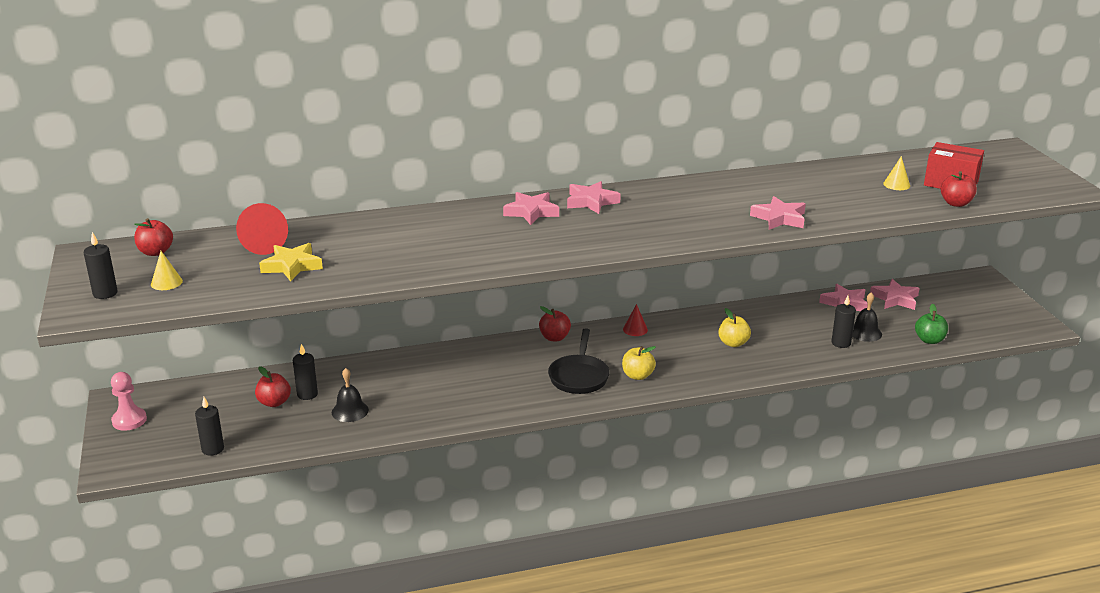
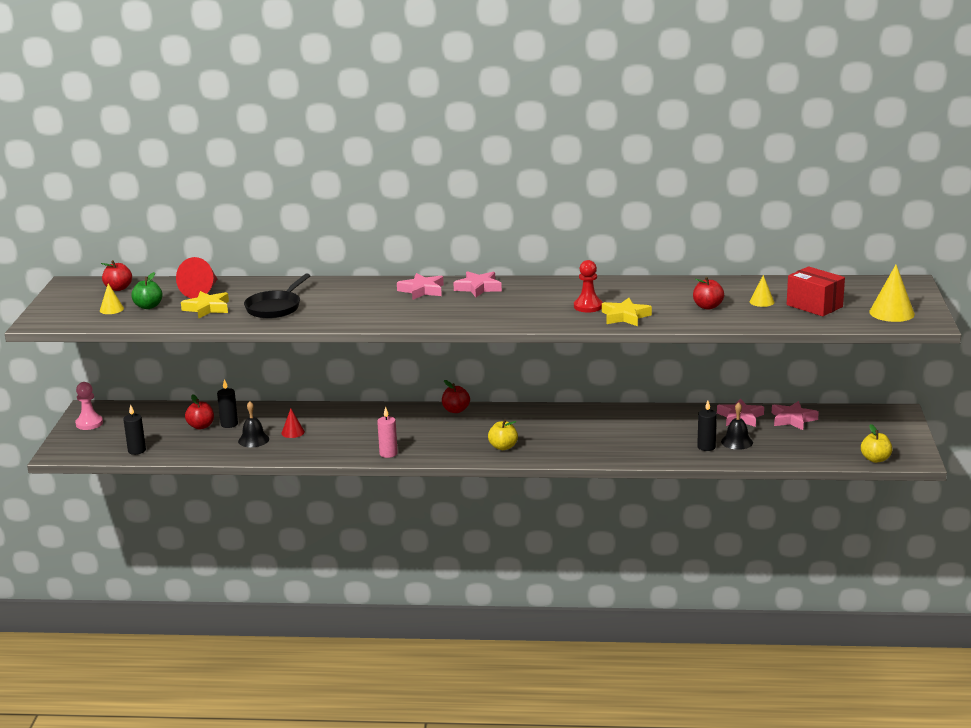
camera: 20 degrees right, 5 degrees down
(105, 293) = (65, 311): black candle -> none
(518, 404) = (388, 454): none -> pink candle
(579, 376) = (453, 441): black pan -> black pan (275, 308)
(635, 329) = (530, 413): red cone -> red cone (293, 432)
(729, 211) = (588, 306): none -> red pawn
(733, 343) = (607, 434): yellow apple -> yellow apple (875, 459)
(779, 218) = (625, 316): pink star -> yellow star
(929, 340) = (792, 455): green apple -> green apple (148, 306)
(956, 203) = (799, 322): red apple -> red apple (707, 306)
(1029, 182) = (891, 313): none -> yellow cone

